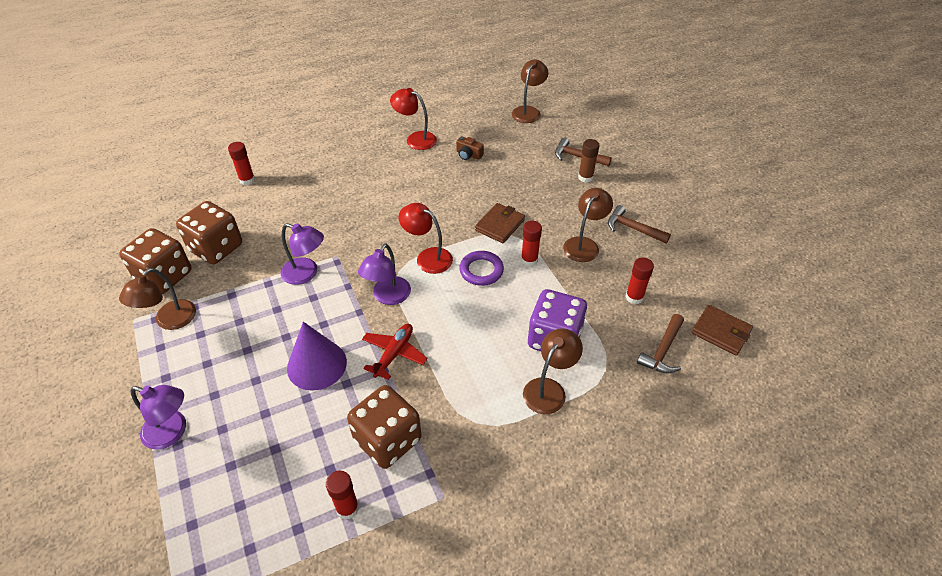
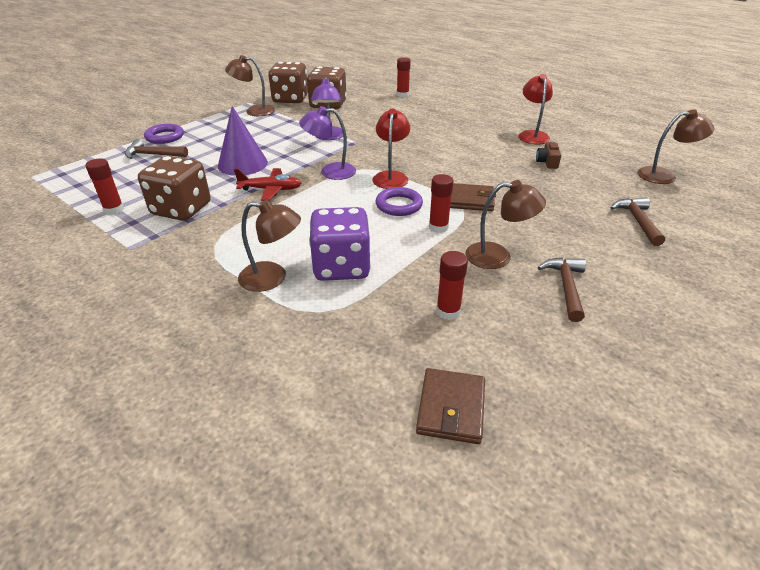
camera: 65 degrees right, 10 degrees down
(172, 432) = (165, 137): purple lamp -> purple ring
(585, 177) = (610, 234): brown glue stick -> none
(662, 350) = (377, 353): brown hammer -> brown hammer (153, 155)

